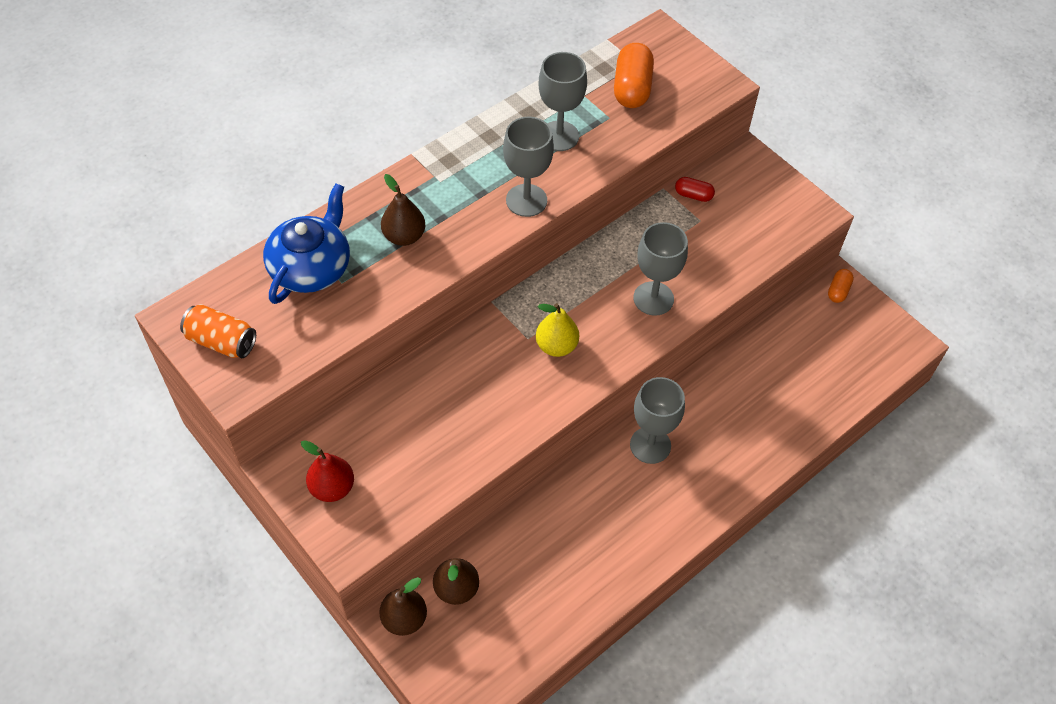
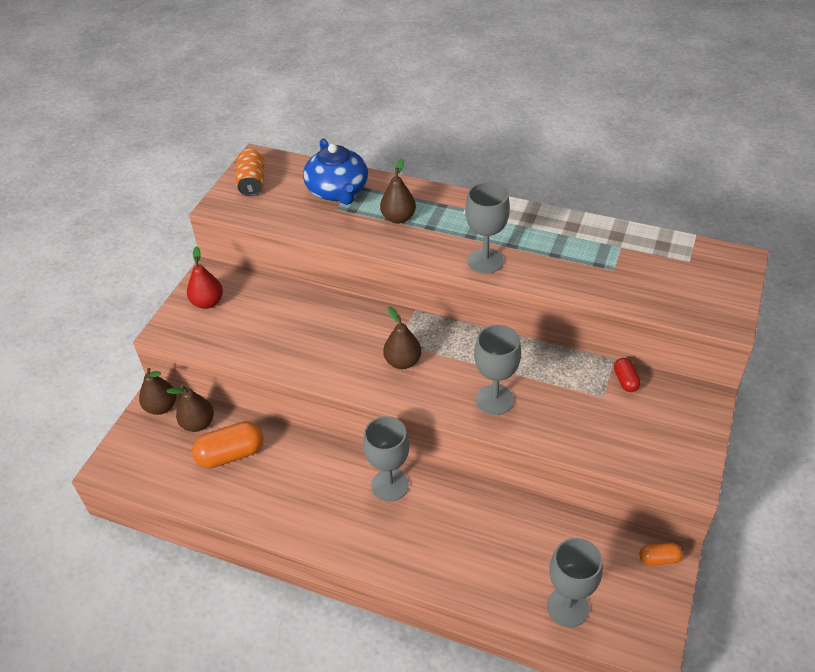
camera: 65 degrees right, 10 degrees down
(311, 267) = (338, 191): blue teapot -> blue teapot turned 75 degrees clockwise
(556, 346) = (403, 362): yellow pear -> brown pear
(559, 136) = (565, 251): grey goblet -> grey goblet (567, 607)
(632, 88) = (659, 269): orange capsule -> orange capsule (231, 454)

